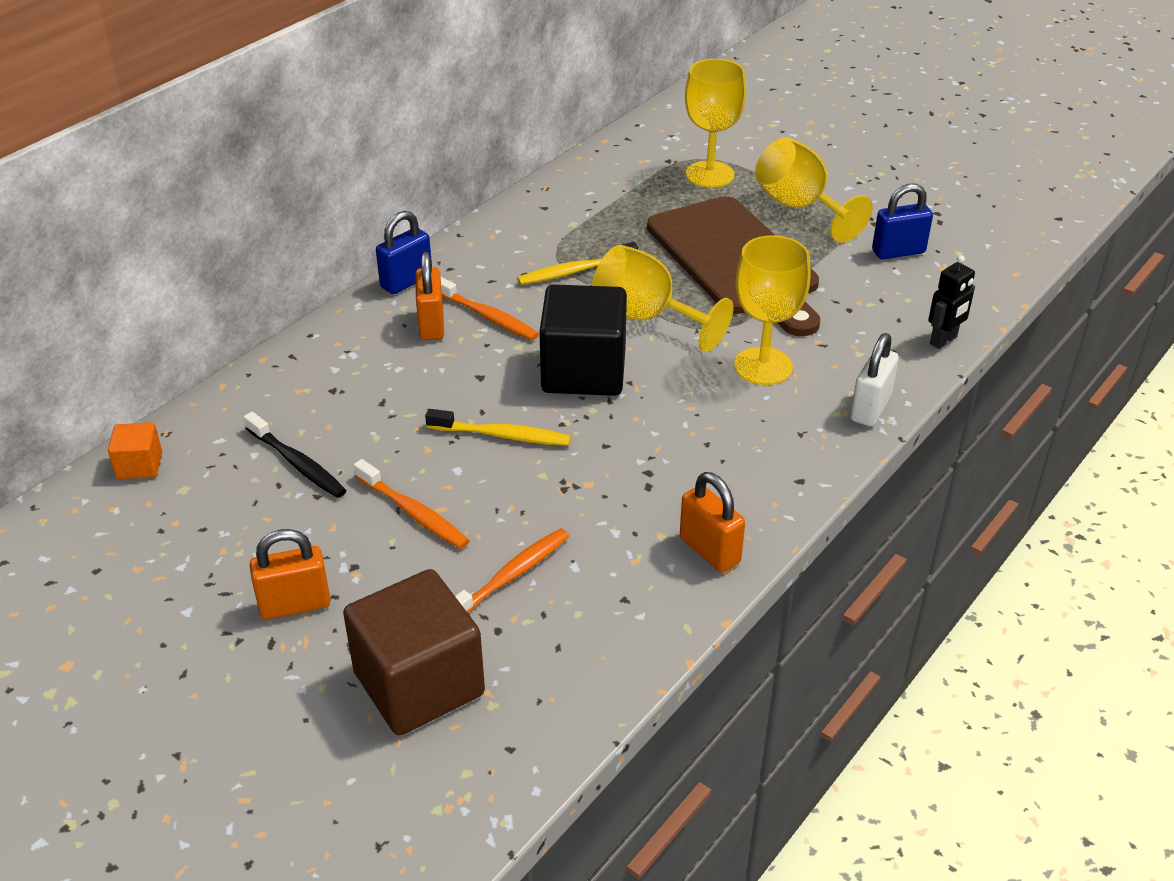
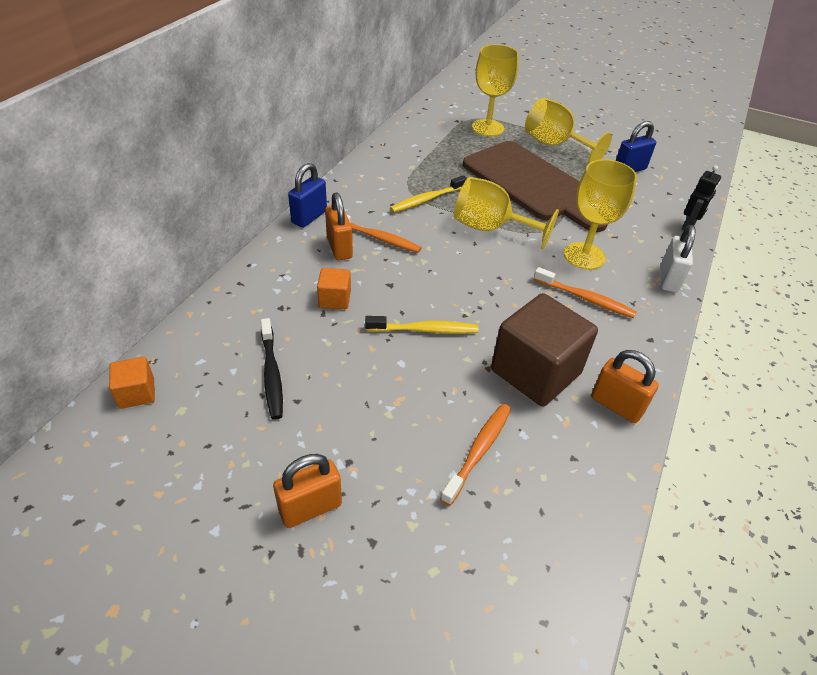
camera: 15 degrees left, 5 degrees up
(297, 463) = (272, 374): black toothbrush -> black toothbrush turned 45 degrees clockwise
(402, 387) = (334, 299): none -> orange cube
(413, 512) = (380, 405): orange toothbrush -> orange toothbrush (585, 298)
(419, 684) = (443, 569): brown cube -> brown cube (535, 372)
(583, 371) = (463, 272): black cube -> none

